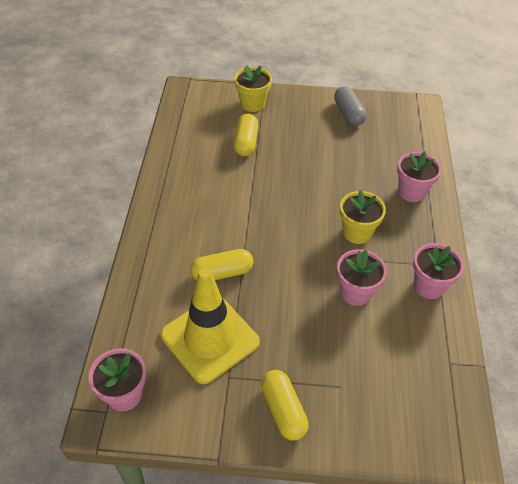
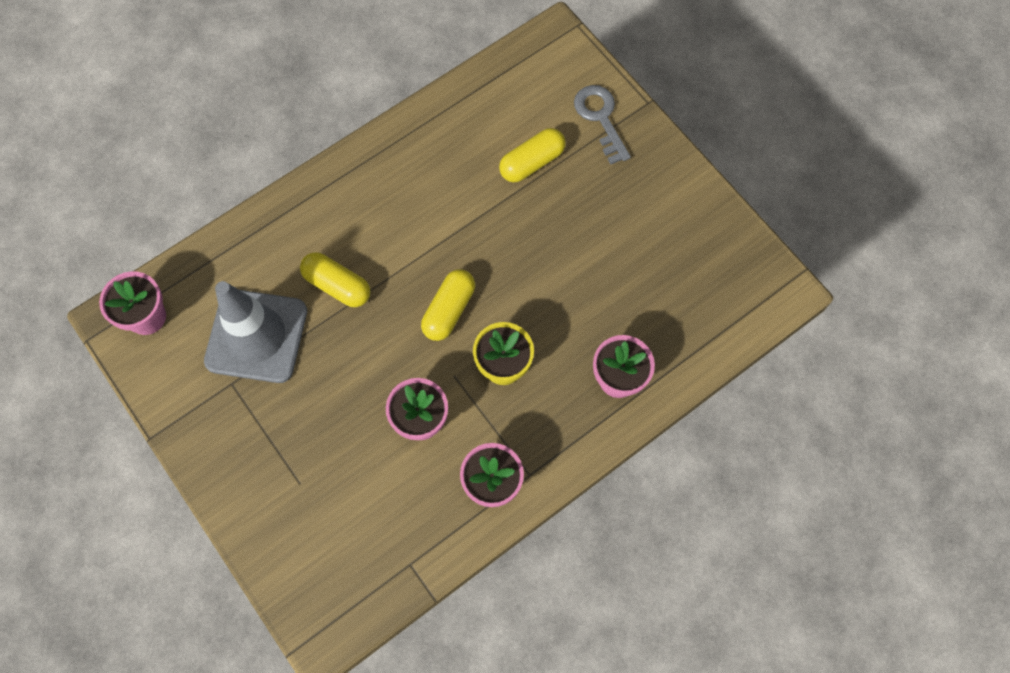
camera: 50 degrees right, 20 degrees up
(210, 338) = (256, 336): yellow traffic cone -> grey traffic cone
(252, 104) = (600, 118): yellow flower pot -> grey key
(283, 410) = (236, 454): yellow capsule -> yellow capsule (449, 310)
(348, 113) = (686, 225): grey capsule -> none

